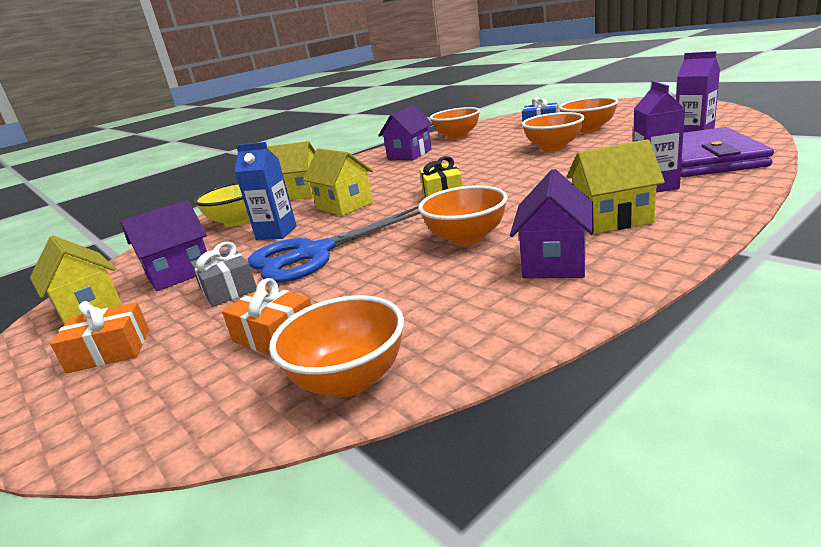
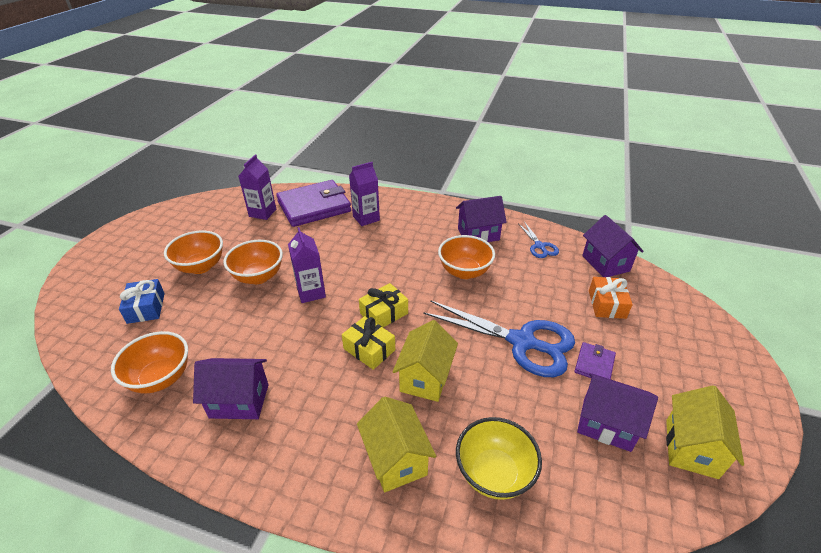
camera: 125 degrees left, 15 degrees up
(110, 351) = (688, 376): orange gift -> none
(228, 289) = (594, 364): grey gift -> purple wallet
(276, 233) = (503, 400): blue carton -> none
(349, 380) = (605, 263): orange bowl -> purple house
(404, 187) = (369, 349): none -> yellow gift
(471, 315) = (539, 246): none -> blue scissors
(508, 166) = (311, 292): none -> purple carton
(612, 219) = (420, 226): yellow house -> none

